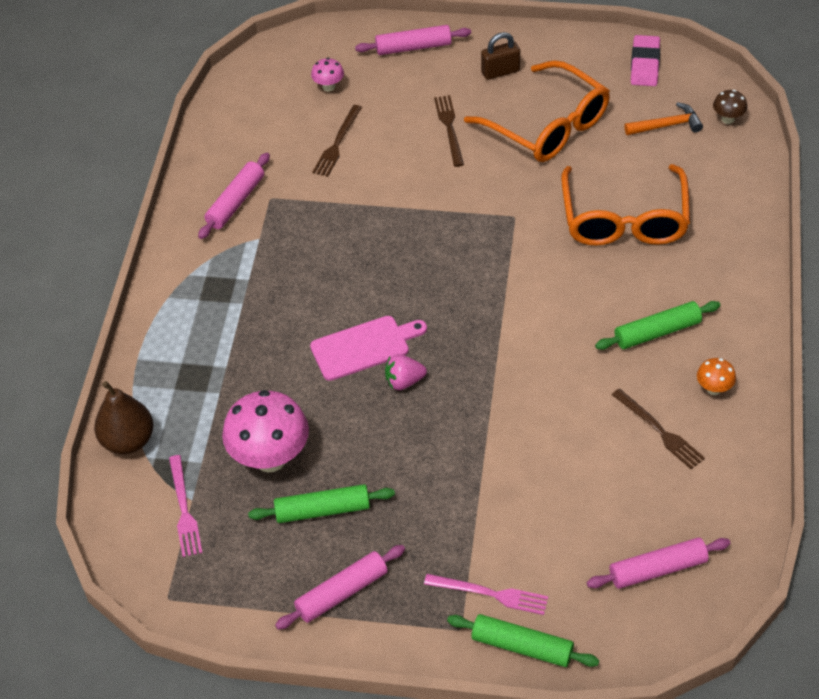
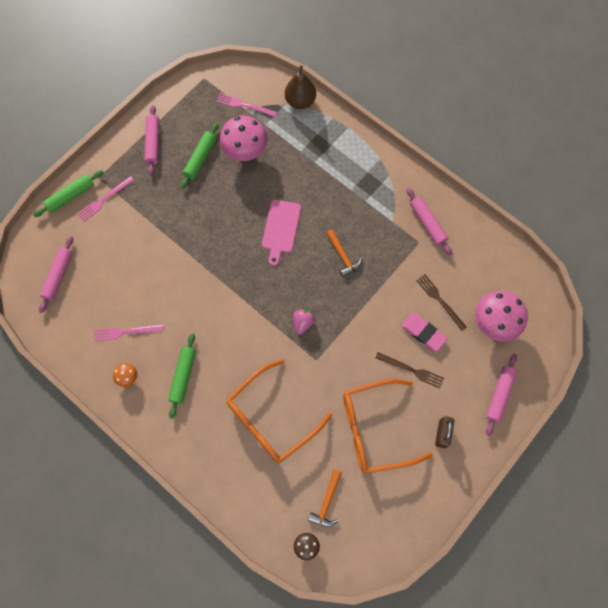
camera: 120 degrees right, 20 degrees up
(329, 87) = (493, 324): pink mushroom -> pink mushroom, size x2.16
(352, 261) = (343, 256): none -> orange hammer
(404, 381) = (245, 234): pink strawberry -> pink strawberry (303, 323)
(624, 220) = (271, 418): orange glasses -> orange glasses turned 75 degrees counterclockwise
(644, 64) = (390, 531): pink eraser -> pink eraser (423, 333)
(659, 431) = (126, 332): brown fork -> pink fork

